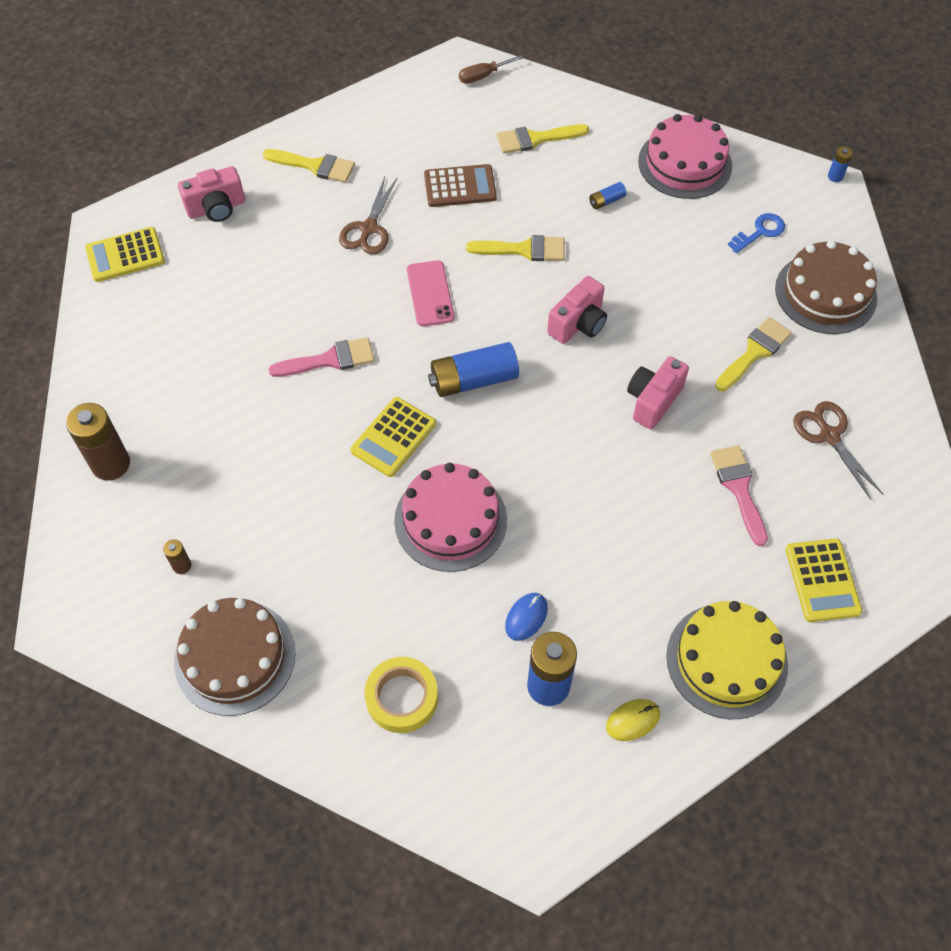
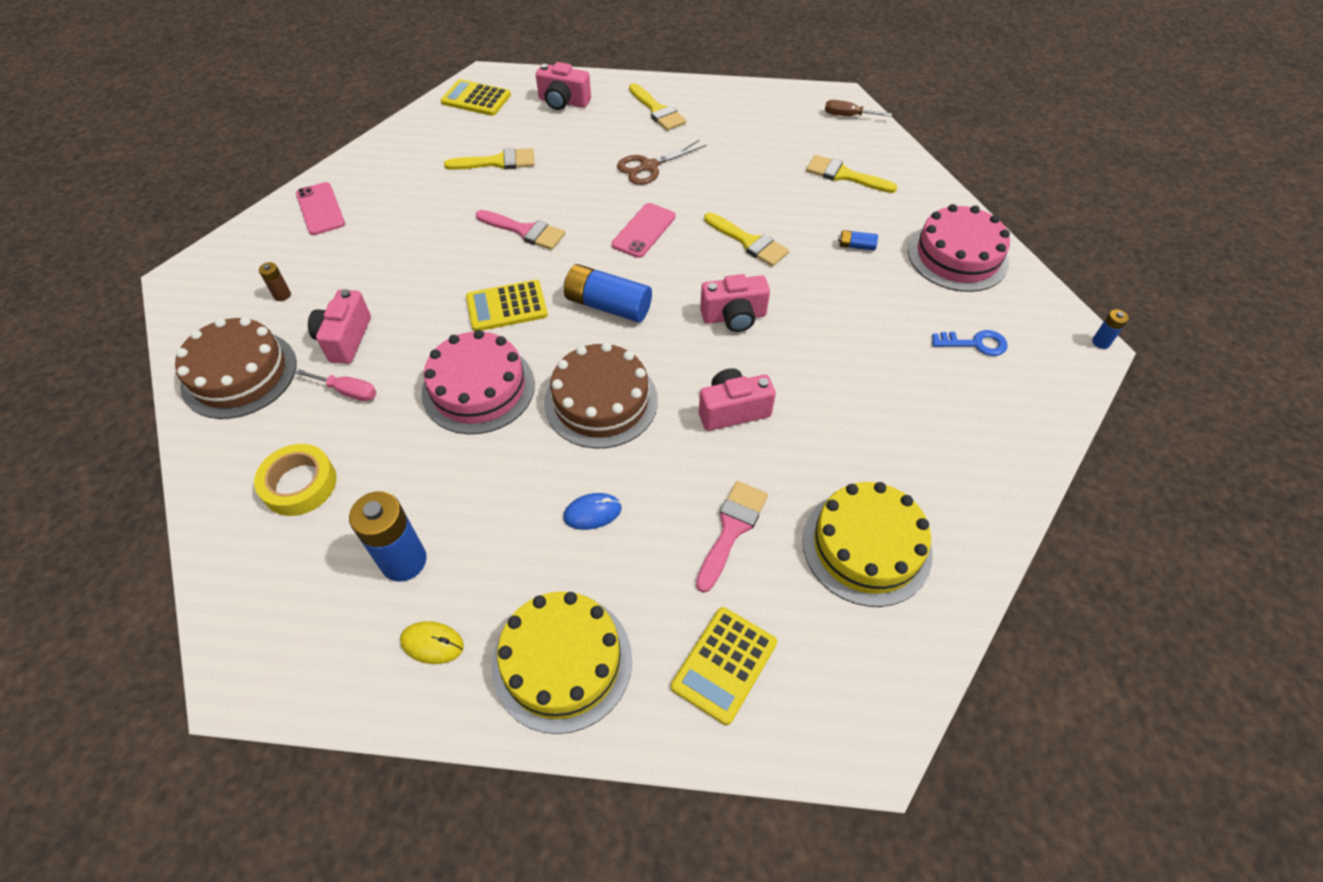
camera: 40 degrees right, 5 degrees down
(111, 464) = (320, 209): brown battery -> pink phone
(290, 561) = (345, 339): none -> pink camera
(348, 601) = (348, 391): none -> pink screwdriver
(460, 186) = (747, 175): brown calculator -> none
(526, 617) = (448, 497): blue mouse -> blue mouse (592, 513)
(754, 352) = (867, 432): yellow brush -> yellow brush (497, 162)
(825, 293) = (990, 428): brown cake -> brown cake (601, 401)
(829, 435) = (866, 546): brown scissors -> yellow cake

